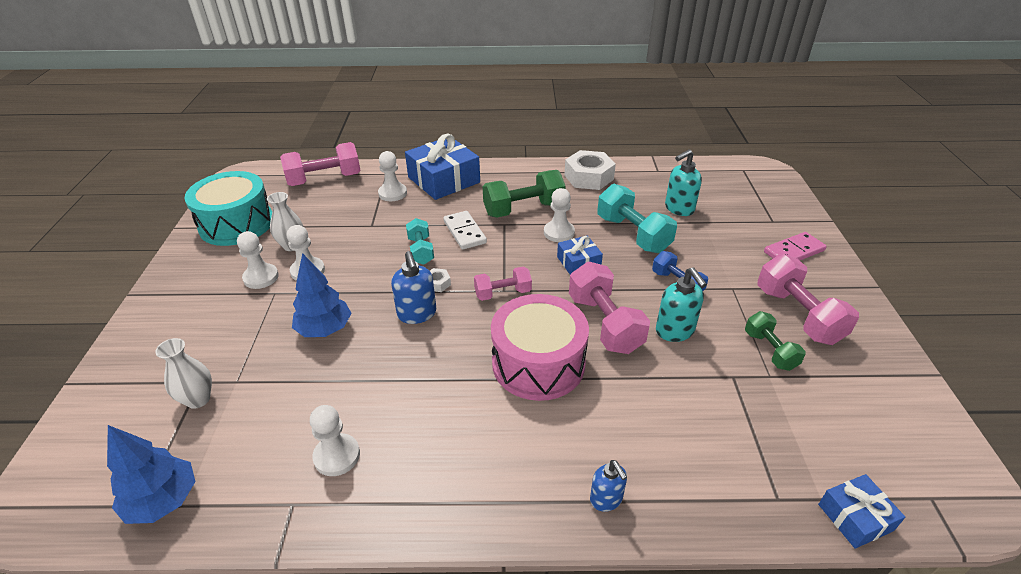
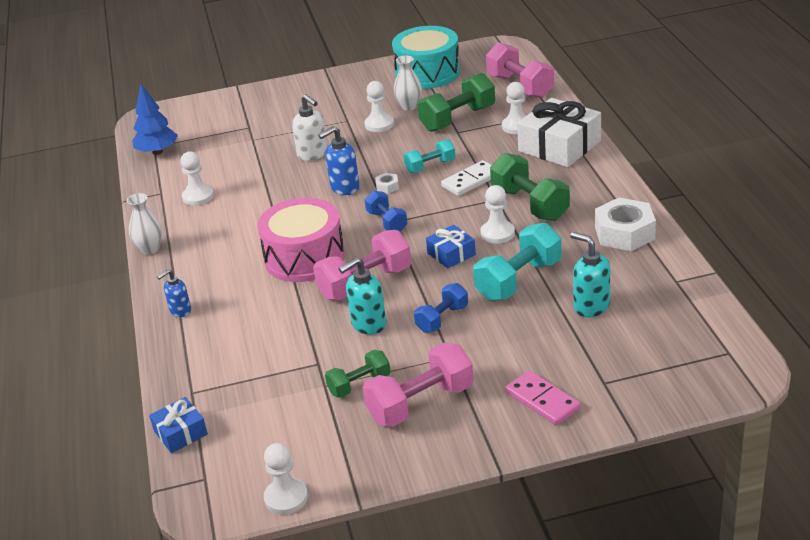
camera: 80 degrees right, 5 degrees down
(198, 399) = (234, 132): white vase -> white vase (150, 249)
(261, 277) = (363, 108): white pawn -> white pawn (286, 498)
(325, 329) = (313, 154): blue tree -> white soap dispenser
(348, 221) = (458, 119): none -> green dumbbell
(444, 180) = (559, 146): blue gift -> white gift
(503, 293) = (387, 222): pink dumbbell -> blue dumbbell

